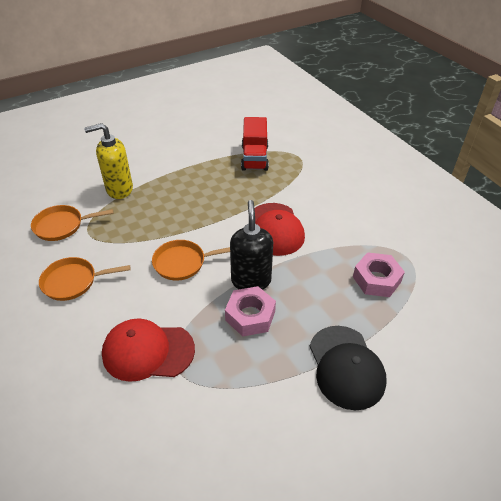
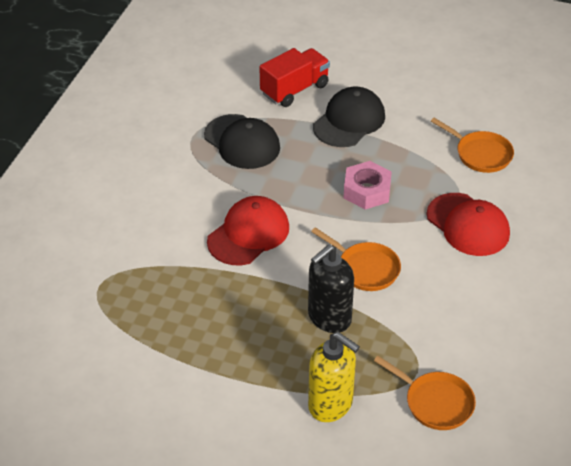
camera: 130 degrees left, 0 degrees up
(73, 282) = (476, 326): orange pan -> orange pan (480, 154)
(251, 280) = (331, 212): black soap dispenser -> black soap dispenser (329, 318)
(254, 158) = (141, 323): red truck -> red truck (294, 90)
(376, 279) = (242, 142): pink nut -> black cap

